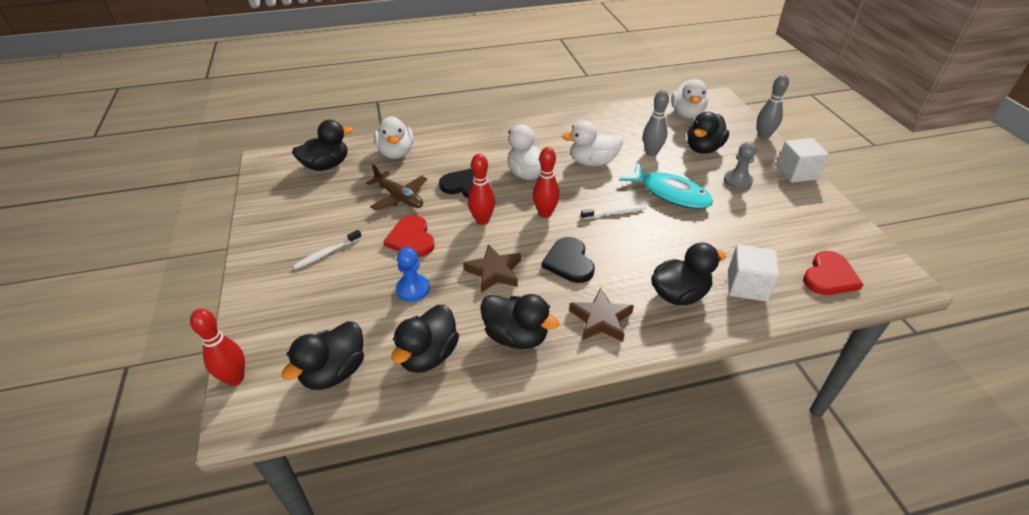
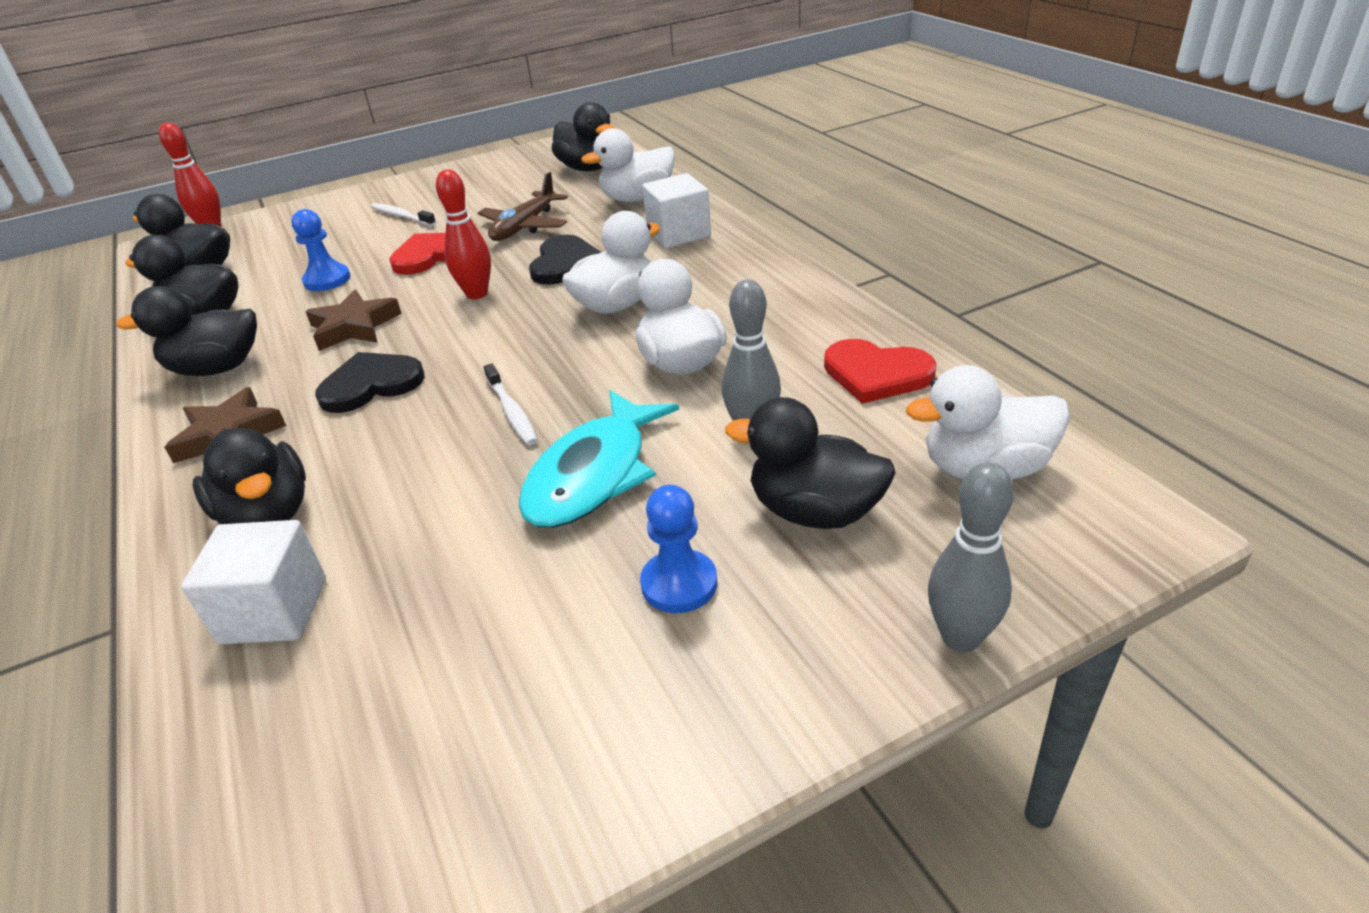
camera: 80 degrees right, 5 degrees down
(516, 336) = (217, 368): black duck -> black duck turned 60 degrees clockwise
(545, 213) = (501, 341): red bowling pin -> none
(737, 181) = (679, 584): grey pawn -> blue pawn
(796, 173) = (770, 721): white cube -> white cube (679, 234)
(829, 276) = (280, 775): red heart -> red heart (876, 374)

